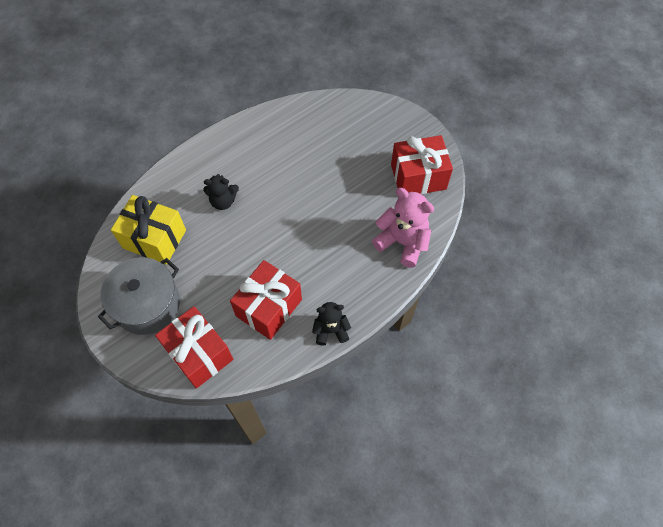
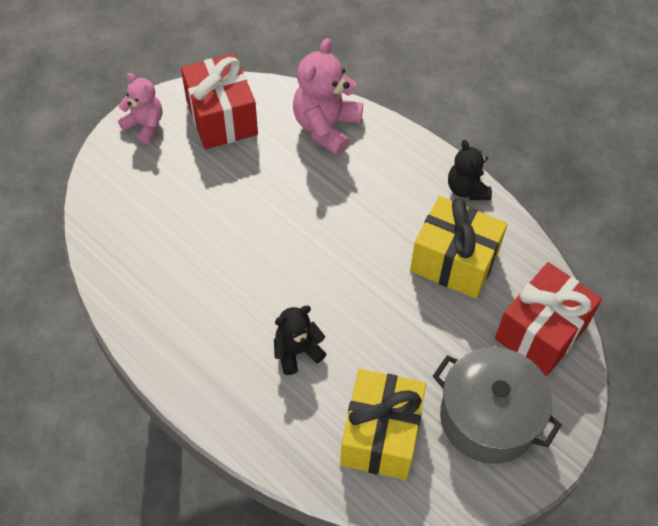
camera: 100 degrees left, 5 degrees down
(223, 201) = (297, 351): black teddy bear -> black teddy bear turned 105 degrees counterclockwise
(269, 307) = (454, 261): red gift -> yellow gift
(416, 132) = (145, 125): none -> pink teddy bear

